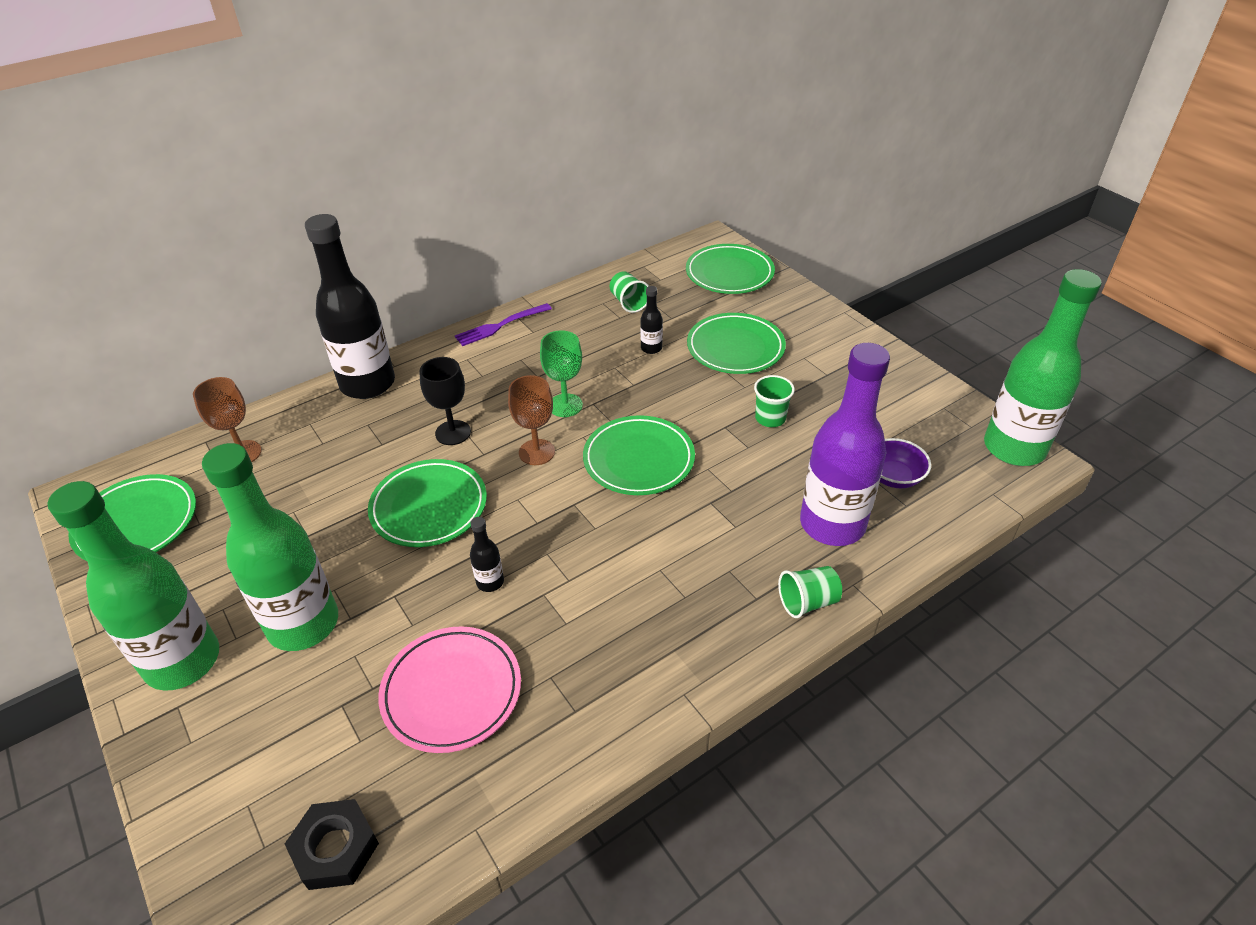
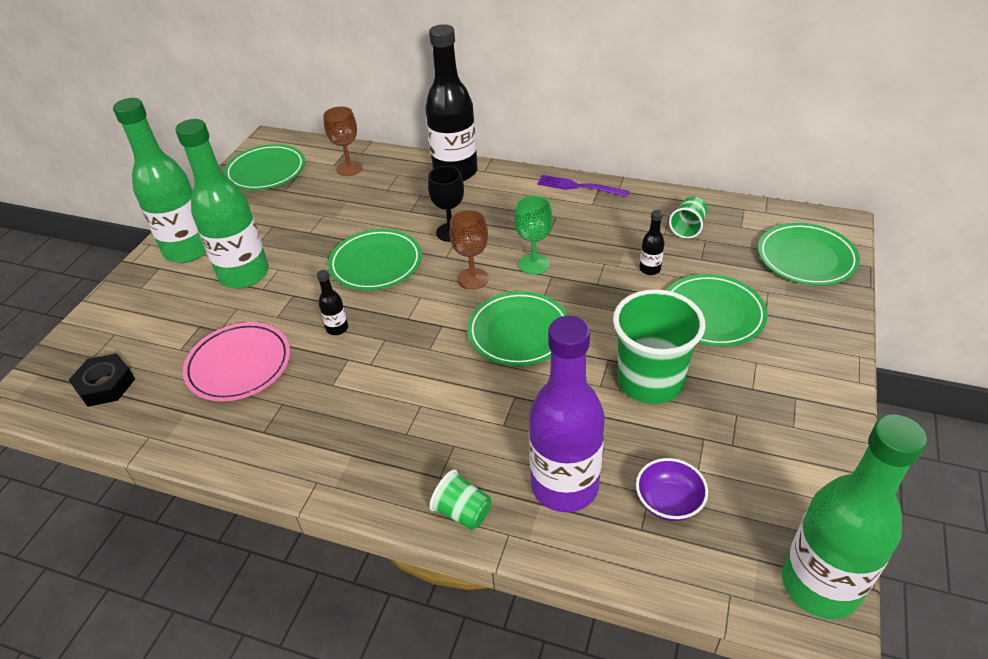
camera: 55 degrees right, 0 degrees up
(770, 418) = (650, 381): green cup -> green cup, size x2.07

